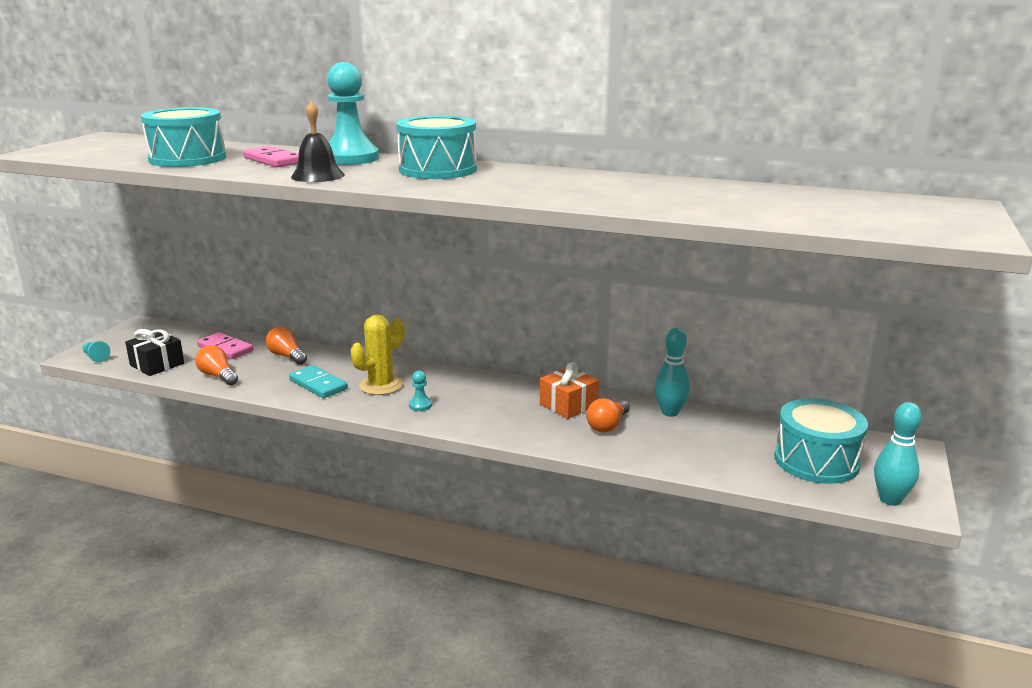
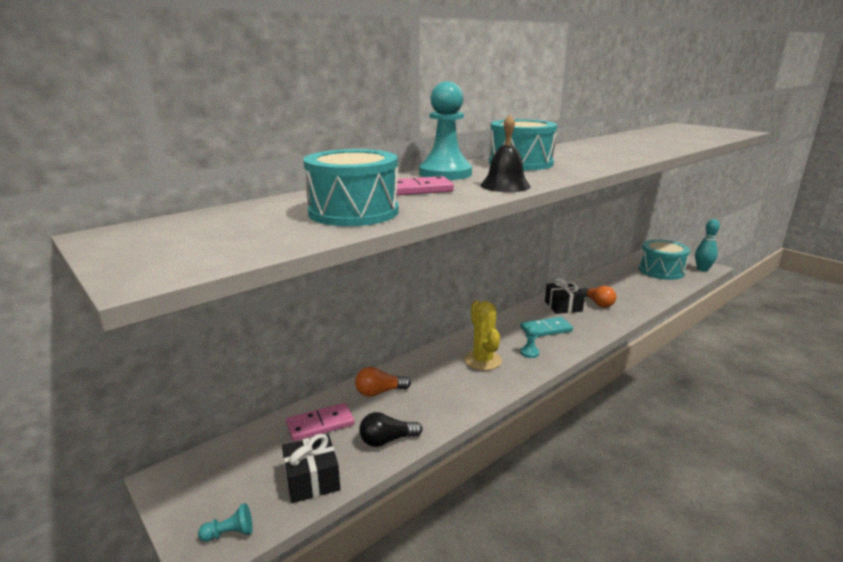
camera: 60 degrees left, 0 degrees up
(218, 376) = (387, 440): orange light bulb -> black light bulb
(318, 384) = (456, 387): turquoise domino -> turquoise domino (546, 329)
(568, 405) = (563, 306): orange gift -> black gift
(670, 412) = (590, 284): turquoise bowling pin -> none

